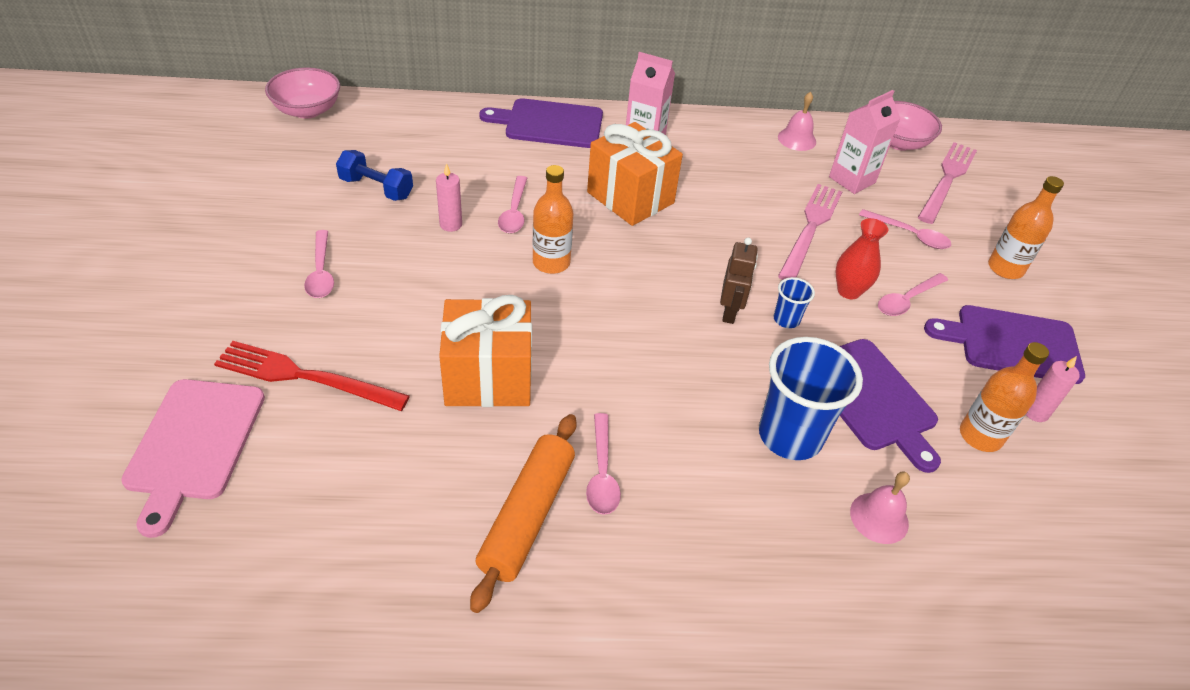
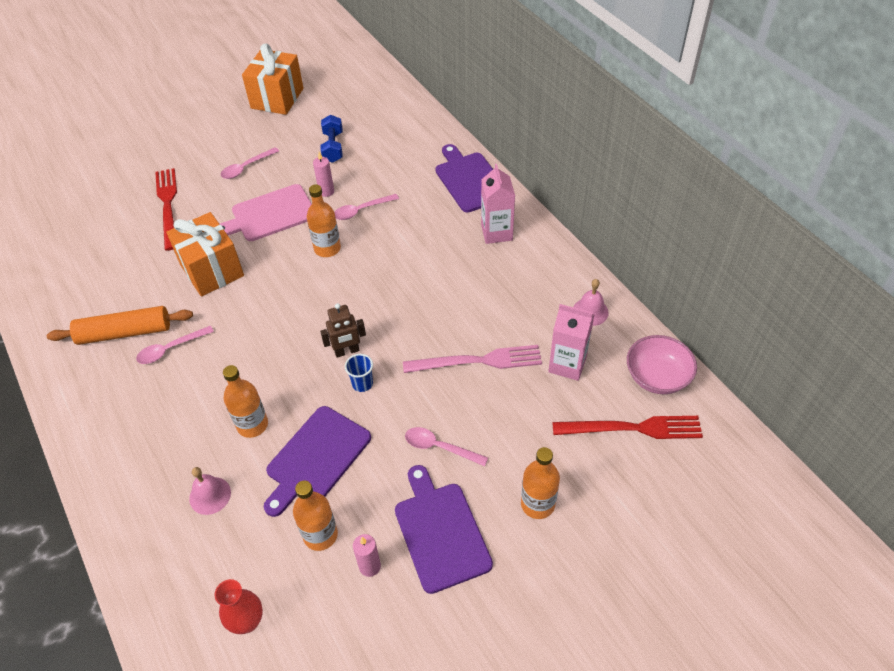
camera: 65 degrees right, 5 degrees up
(194, 444) = (104, 196): pink cutting board -> pink cutting board (270, 214)
(307, 110) = (379, 83): pink bowl -> none
(630, 197) = (425, 254): orange gift -> orange gift (277, 98)
(790, 436) = (252, 425): blue cup -> orange bottle
(848, 291) = (422, 408): red vase -> red vase (247, 621)
(909, 235) = (525, 425): pink spoon -> none
(947, 180) = (632, 428): pink fork -> red fork

